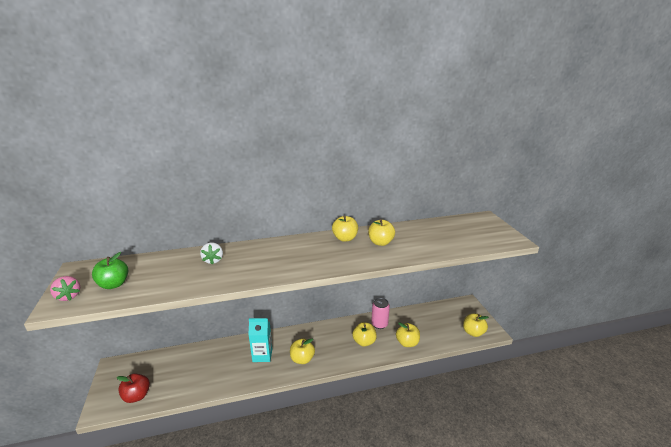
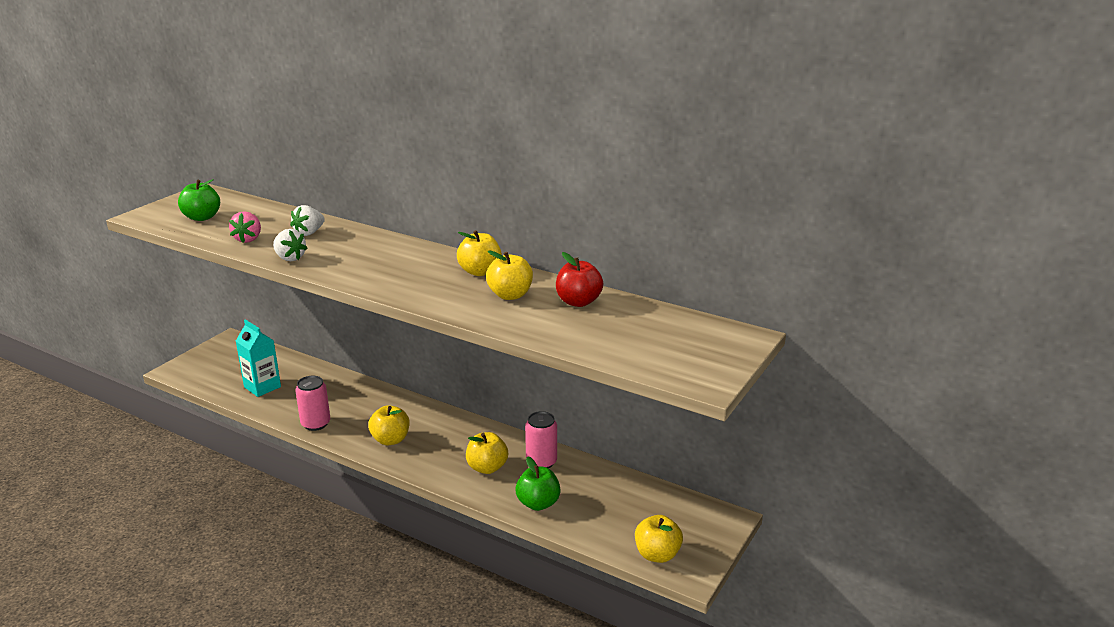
camera: 45 degrees right, 0 degrees up
(68, 296) = (160, 212): pink strawberry -> pink strawberry (248, 239)
(137, 396) = (211, 377): red apple -> red apple (578, 302)
(233, 279) = (289, 258): none -> white strawberry
(250, 378) = (315, 424): none -> pink can
(262, 355) = (359, 410): turquoise carton -> turquoise carton (262, 387)
(407, 343) = (538, 503): yellow apple -> green apple

